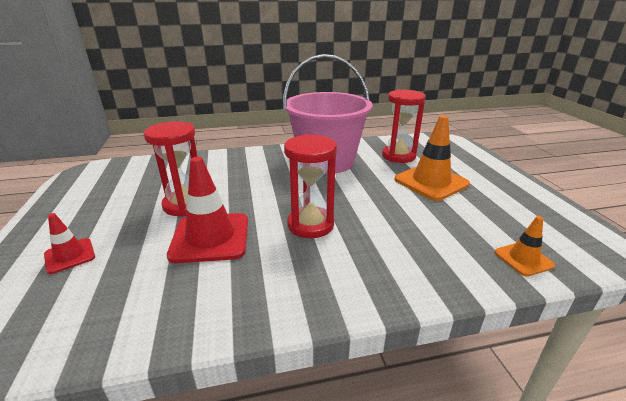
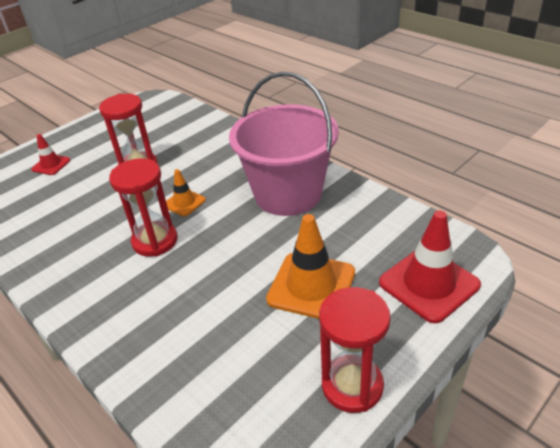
camera: 60 degrees right, 10 degrees up
(210, 237) = (103, 203): red traffic cone -> red traffic cone (429, 284)
(398, 156) = (360, 236): red hourglass -> red hourglass (352, 385)
(523, 259) = (190, 402): orange traffic cone -> orange traffic cone (184, 202)

